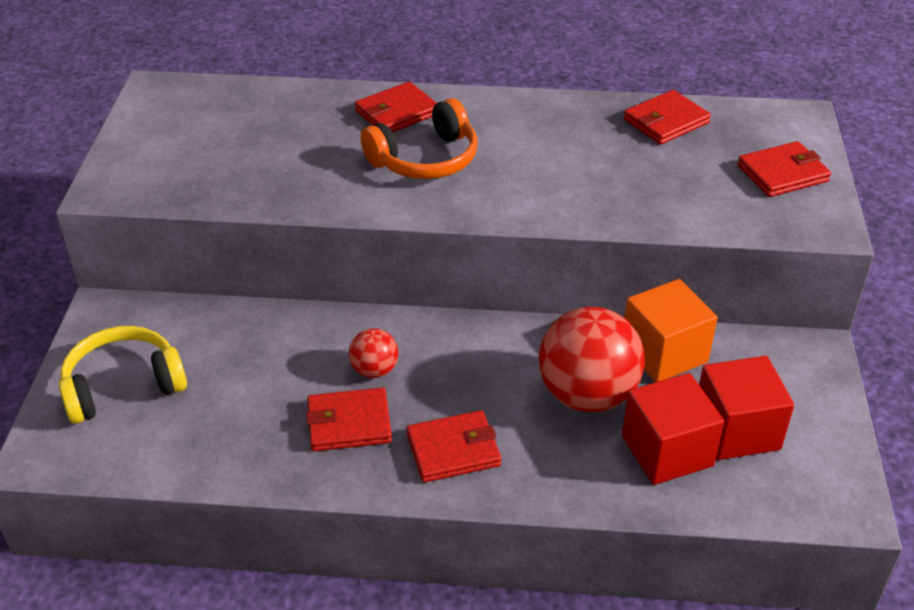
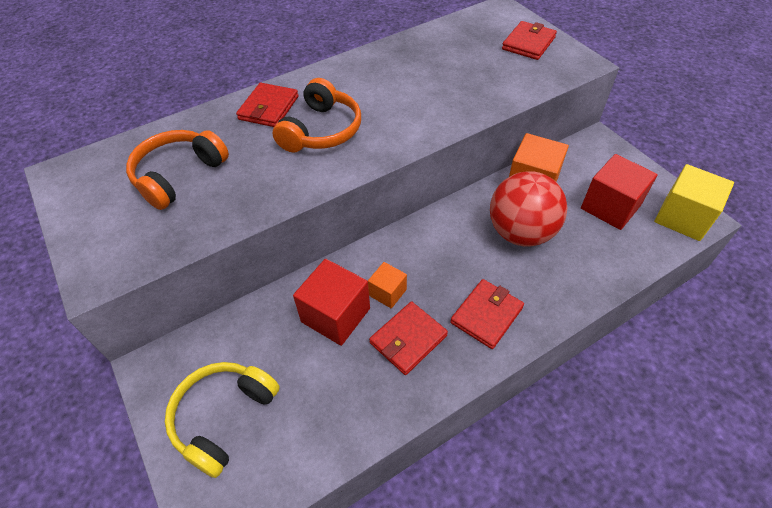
camera: 35 degrees left, 10 degrees up
(249, 138) = (178, 175): none -> orange headphones
(374, 370) = (387, 292): red ball -> orange cube
(666, 121) = (437, 41): red wallet -> none
(667, 451) = (592, 240): red cube -> red cube (335, 315)
(823, 494) = (683, 217): none -> yellow cube

